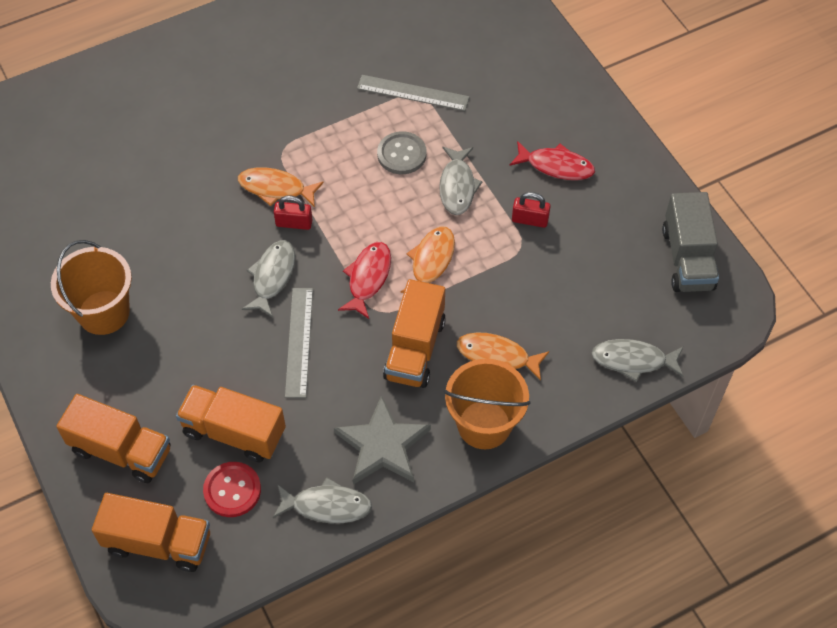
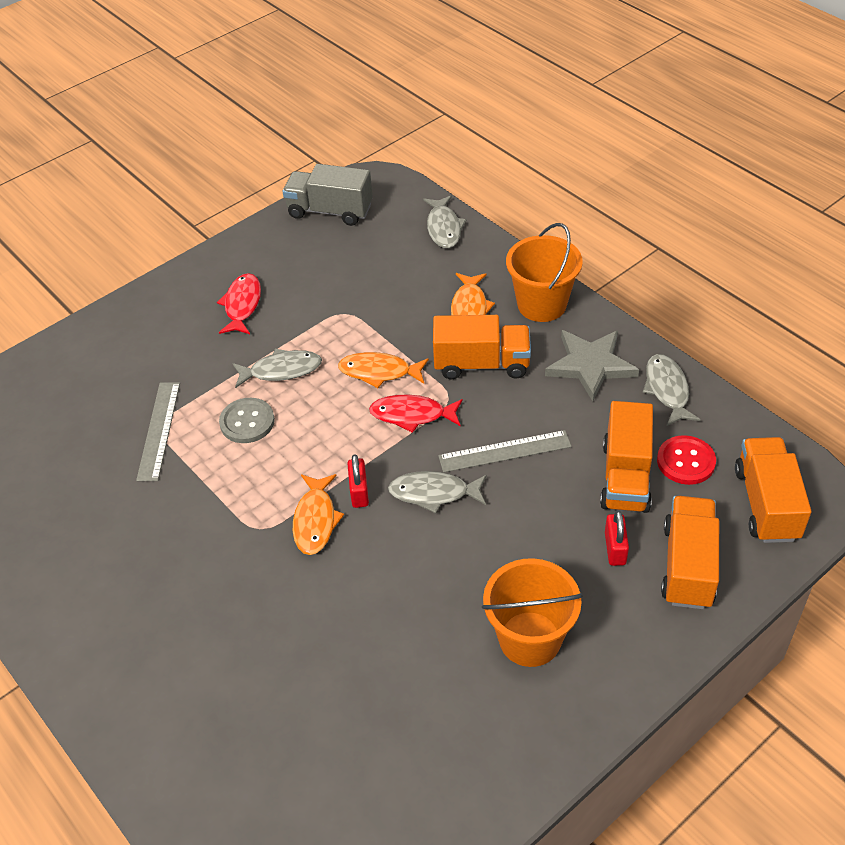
camera: 100 degrees left, 10 degrees down
(530, 220) = (311, 312): red padlock -> red padlock (615, 548)
(687, 258) = (330, 211): grey truck -> grey truck turned 150 degrees counterclockwise

